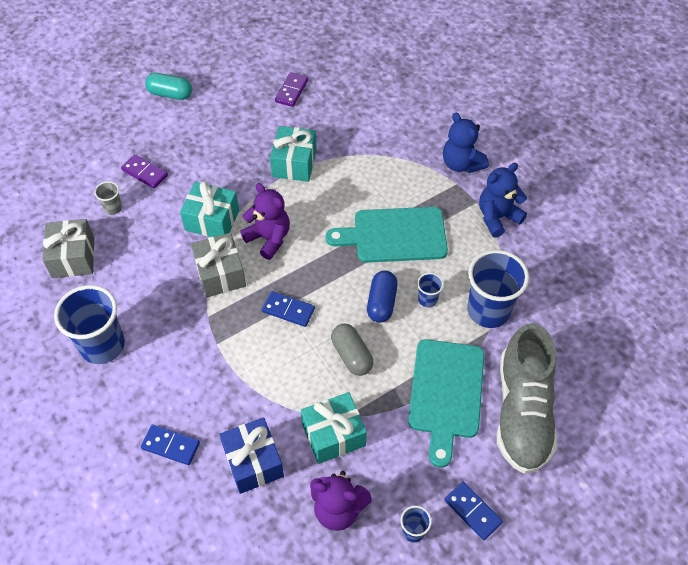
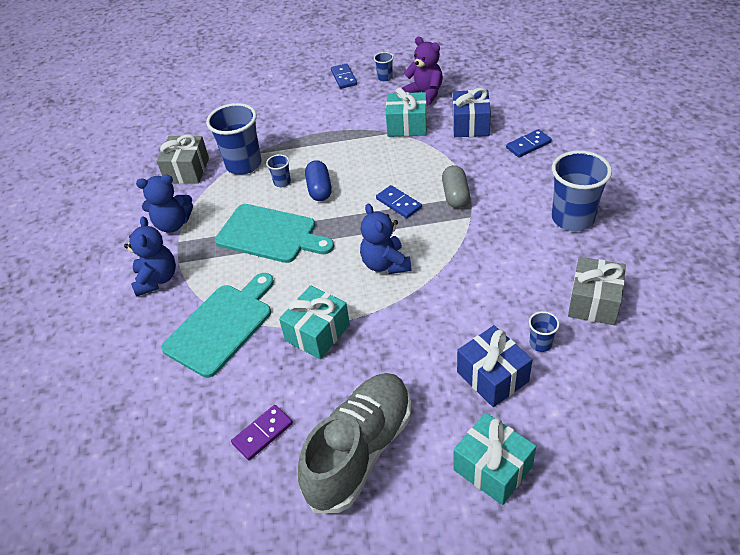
camera: 150 degrees left, 10 degrees down
(113, 208) = (540, 344): grey cup -> blue cup
(145, 173) = (492, 376): purple domino -> blue gift
(170, 94) = (424, 491): turquoise capsule -> none
(171, 445) = (528, 145): blue domino -> blue domino turned 75 degrees counterclockwise
(212, 220) = (434, 297): turquoise gift -> turquoise gift (492, 468)
(220, 274) = (445, 246): grey gift -> grey gift (187, 170)
(269, 238) = (385, 264): purple teddy bear -> blue teddy bear
(351, 355) = (366, 163): grey capsule -> grey capsule (455, 195)
(381, 303) = (319, 189): blue capsule -> blue capsule turned 45 degrees counterclockwise
(446, 393) = (315, 128): turquoise cutting board -> turquoise cutting board (221, 326)
(522, 412) = (274, 109): grey shoe -> grey shoe (360, 450)

